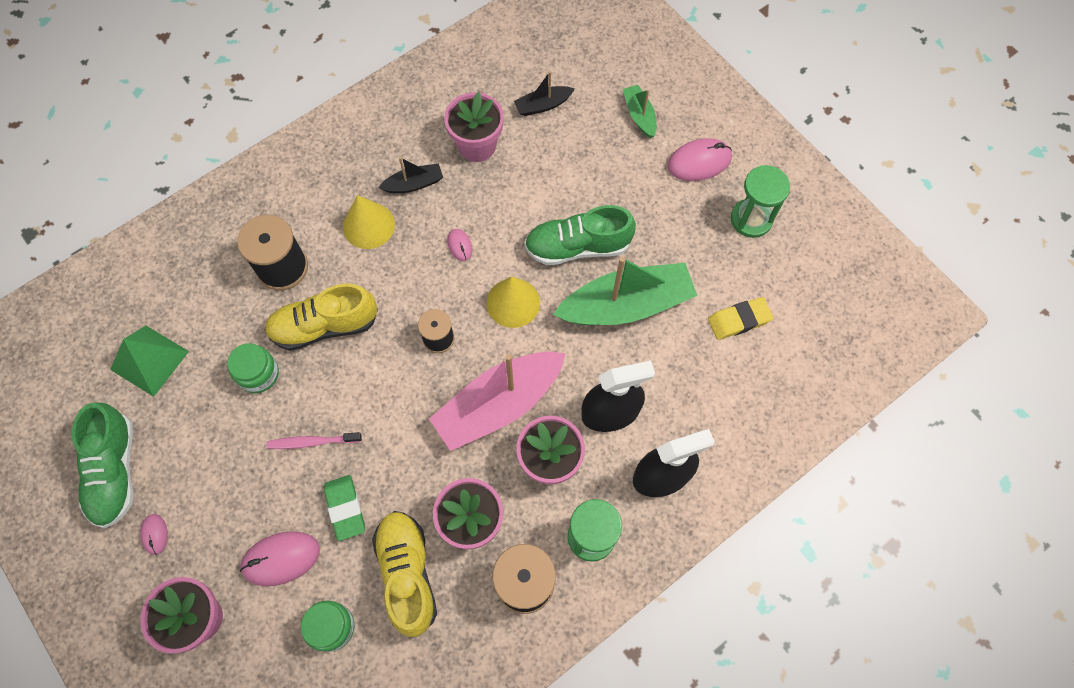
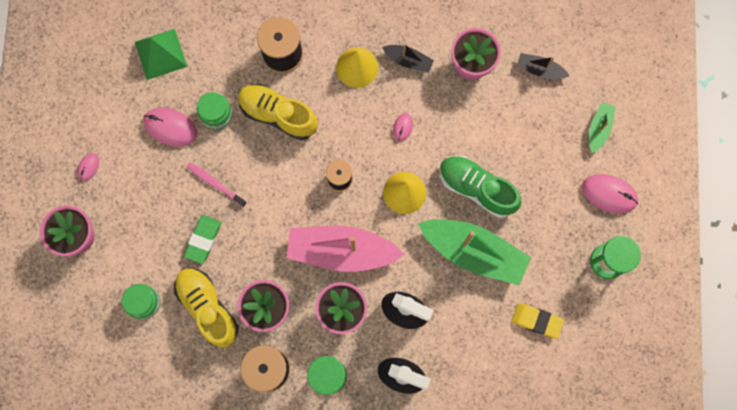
camera: 40 degrees right, 10 degrees up
(115, 471) = (93, 110): green shoe -> none
(281, 559) = (146, 240): pink mouse -> pink mouse (170, 127)
(407, 574) = (208, 308): yellow shoe -> yellow shoe turned 60 degrees counterclockwise

